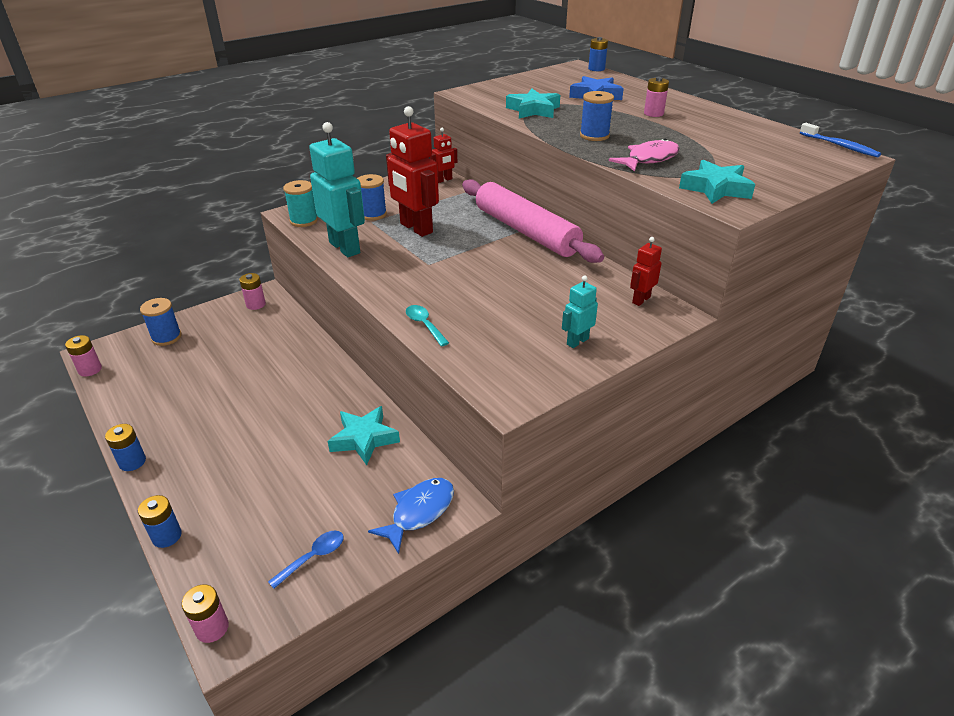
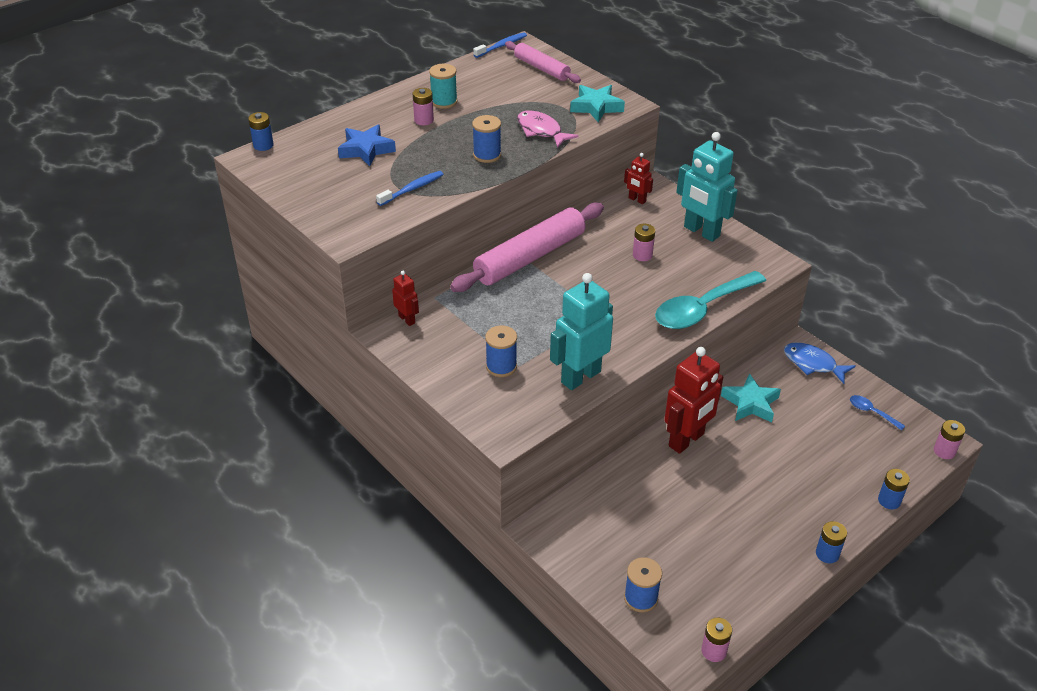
camera: 95 degrees left, 5 degrees up
(256, 304) = (562, 531): pink battery -> pink battery (642, 255)
(304, 221) = (522, 421): turquoise spool -> turquoise spool (444, 102)
(416, 228) = (531, 330): red robot -> red robot (686, 440)
(424, 325) = (702, 309): turquoise spoon -> turquoise spoon, size x2.31
(533, 110) = (412, 189): turquoise star -> blue toothbrush
(577, 341) = (701, 232): turquoise robot -> turquoise robot, size x2.01
(797, 164) = (541, 68): none -> pink rolling pin

